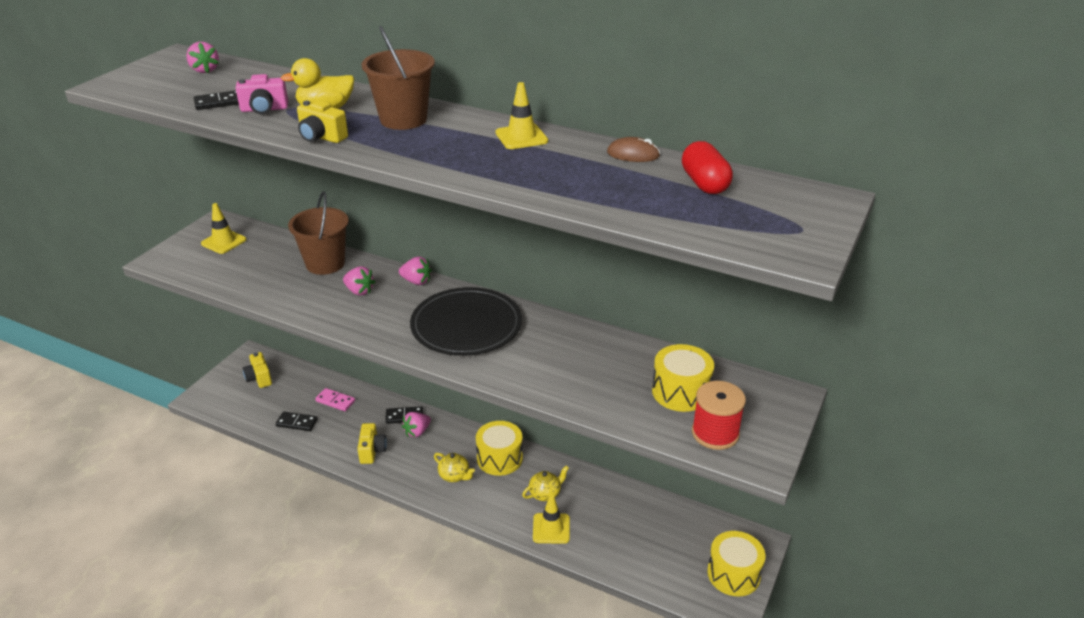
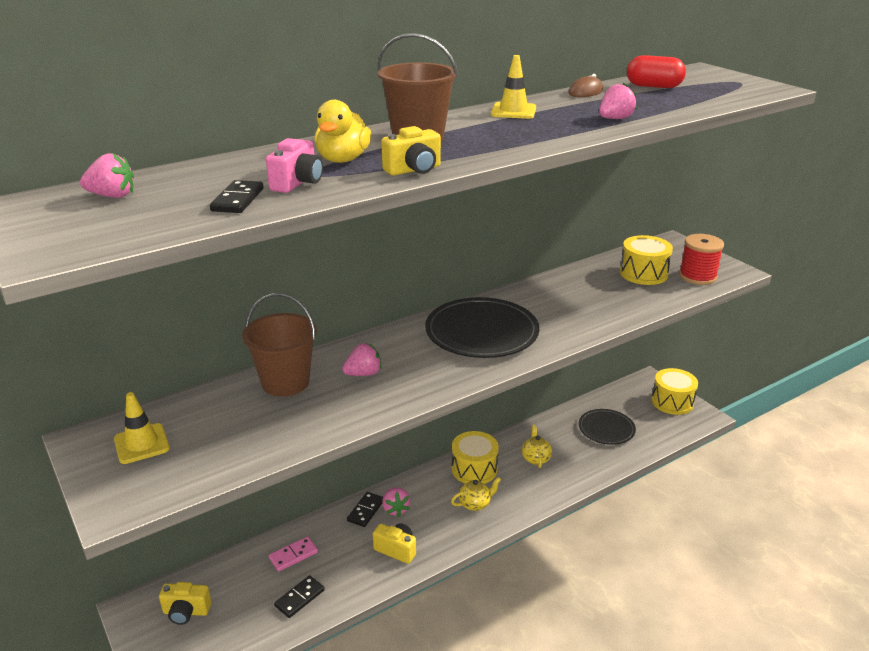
camera: 60 degrees left, 5 degrees down
(416, 281) = (382, 339): pink strawberry -> pink strawberry (615, 119)
(551, 528) = (577, 469): yellow traffic cone -> none
(634, 531) = (606, 429): none -> black plate

